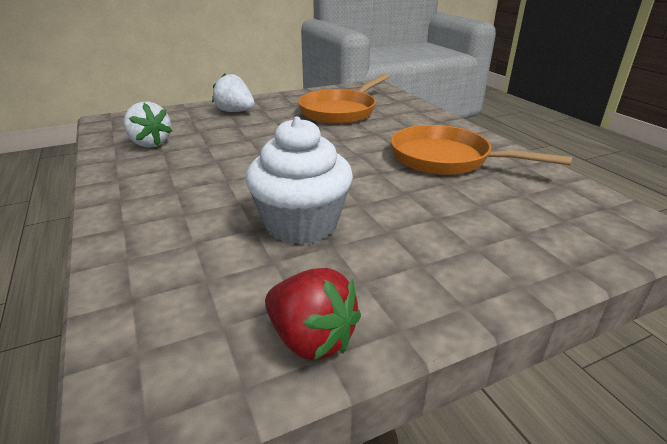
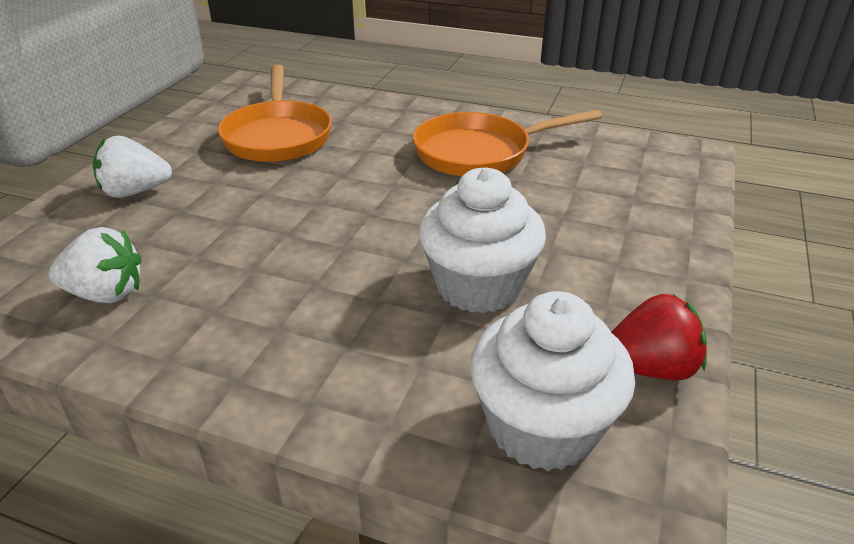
camera: 45 degrees left, 5 degrees up
(181, 317) = (542, 427): none -> white cupcake

